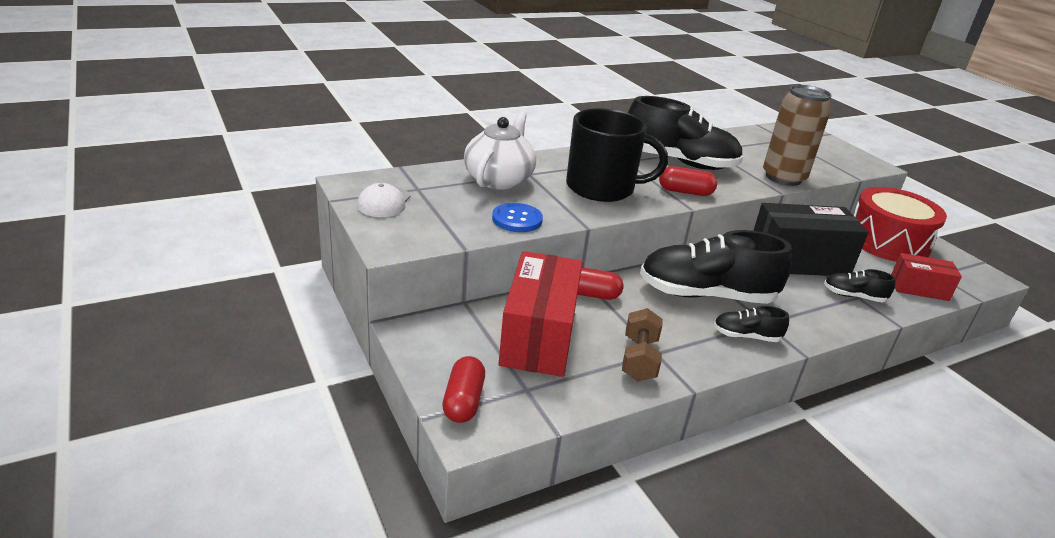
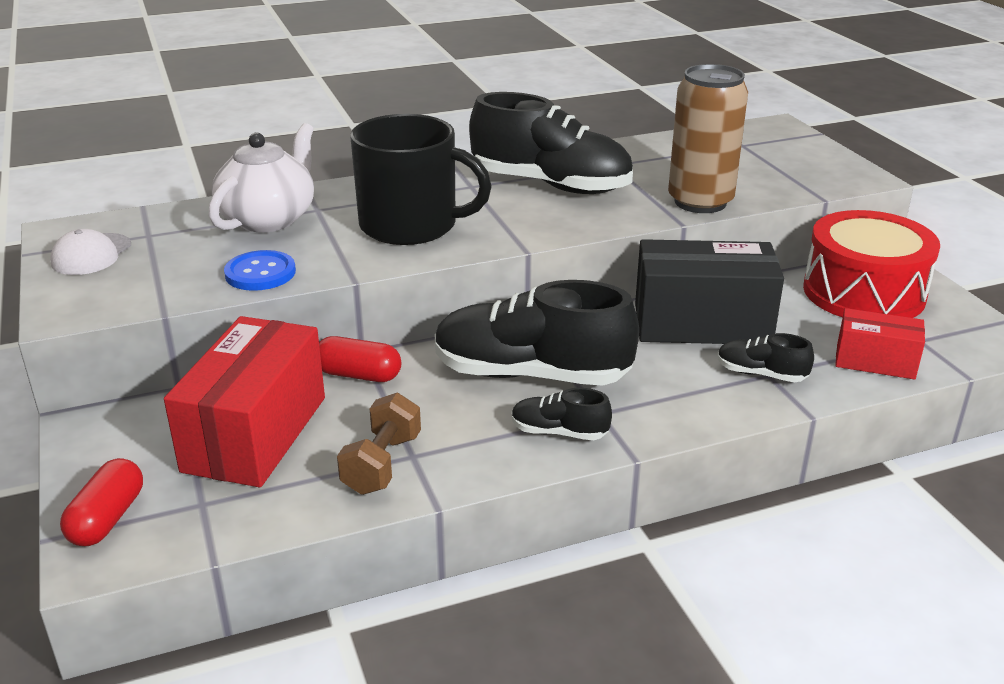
camera: 10 degrees right, 0 degrees up
(685, 192) = (532, 227): red capsule -> none

